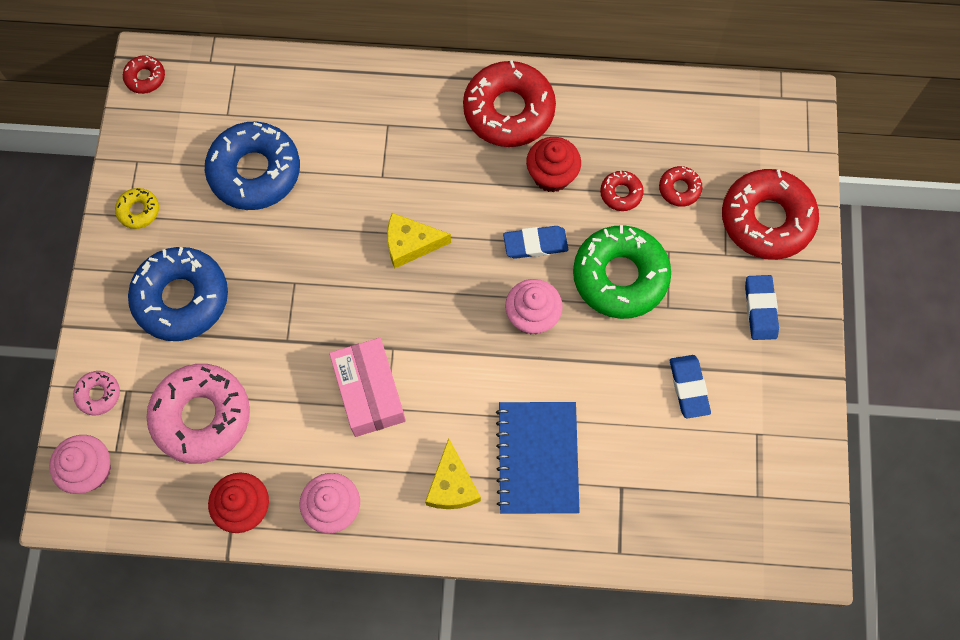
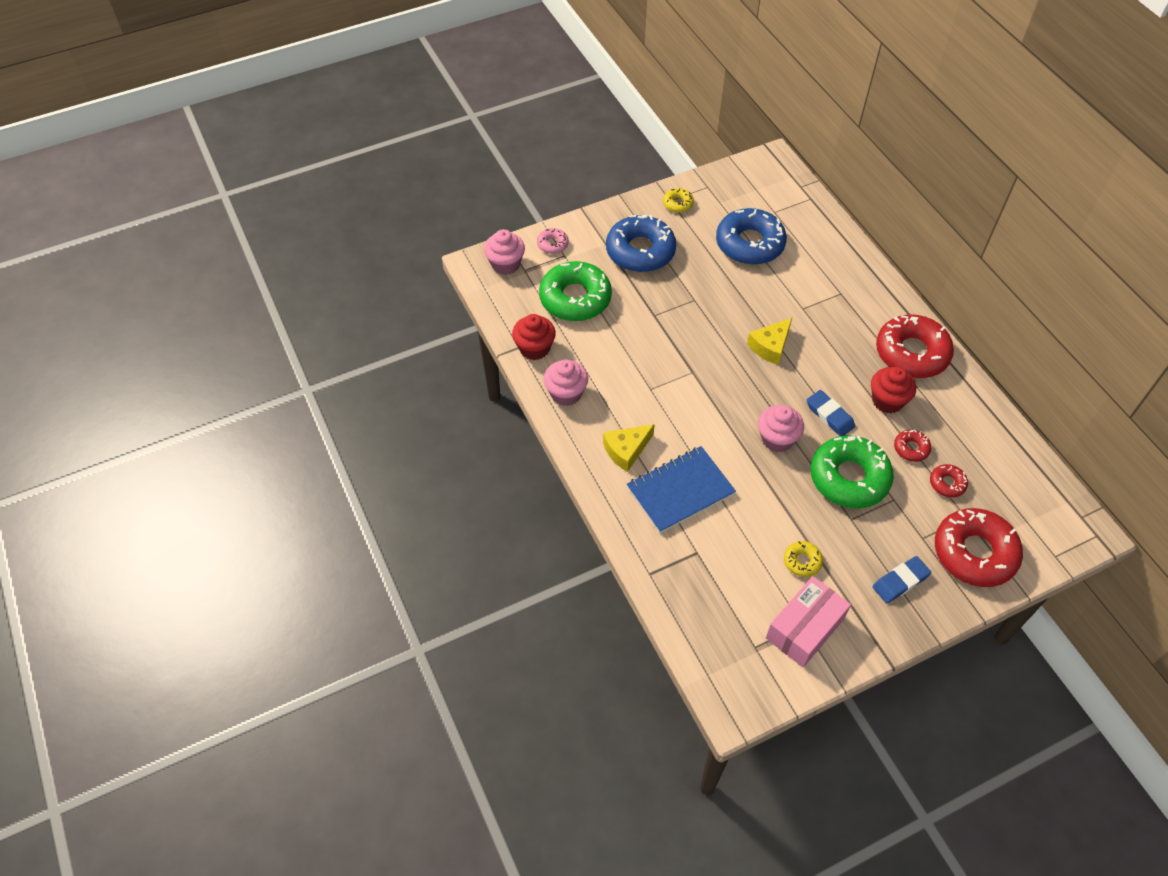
camera: 60 degrees right, 15 degrees down
(145, 77) = (763, 163): red donut -> none
(202, 416) = (575, 298): pink donut -> green donut
(369, 392) = (654, 374): pink box -> pink box (804, 628)
(410, 244) = (770, 346): yellow cheese -> yellow cheese turned 105 degrees counterclockwise
(689, 387) = (802, 561): blue eraser -> yellow donut

